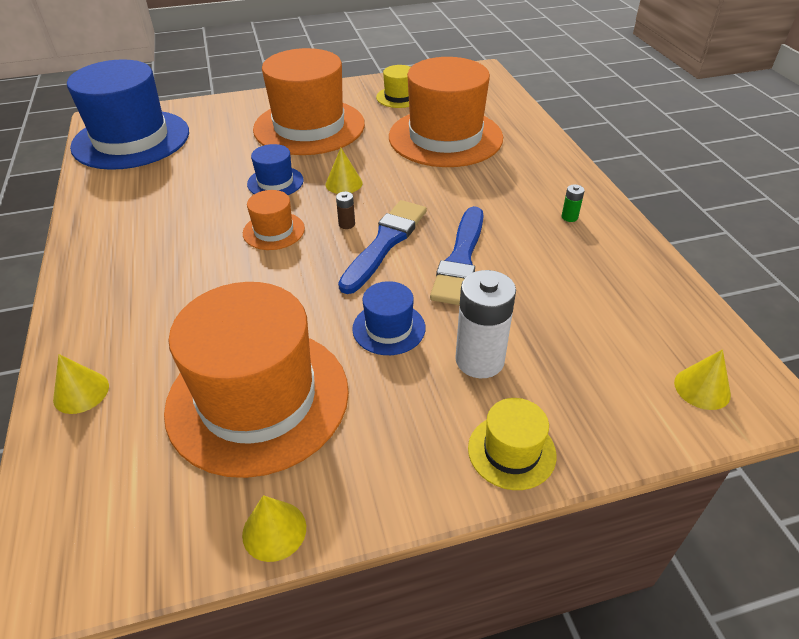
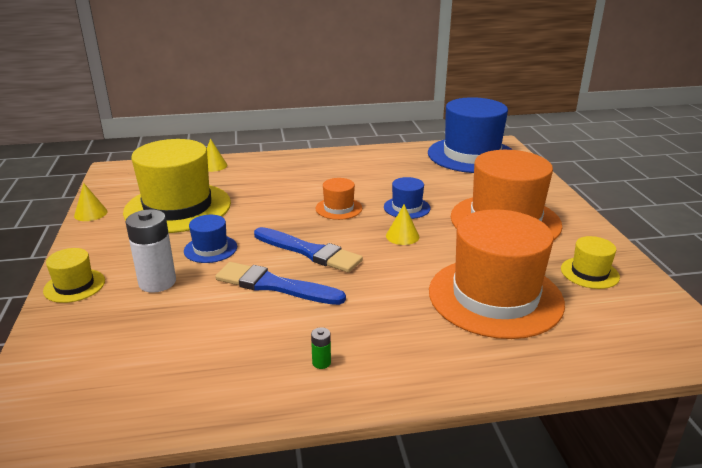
camera: 95 degrees right, 15 degrees down
(258, 398) = (178, 207): orange hat -> yellow hat
(346, 224) = (340, 236): brown battery -> none
(702, 388) = (50, 391): yellow cone -> none

